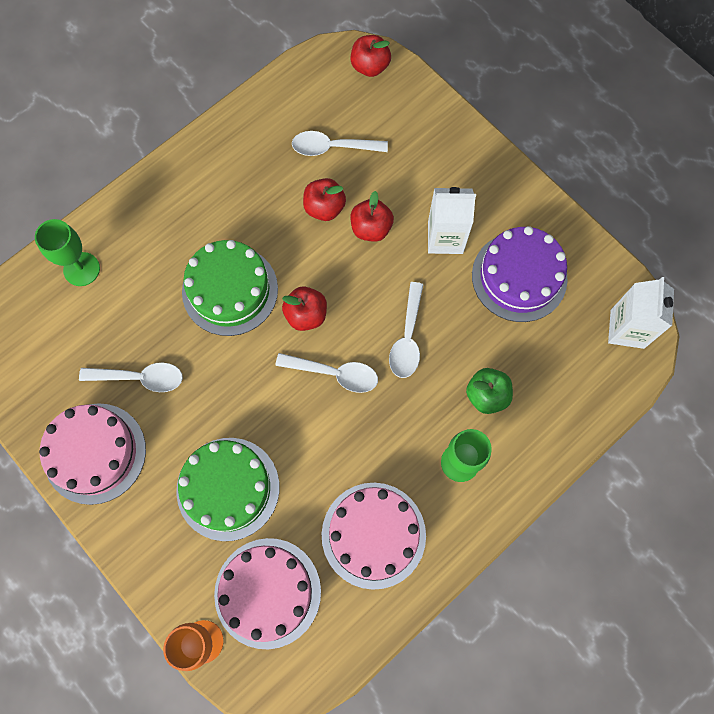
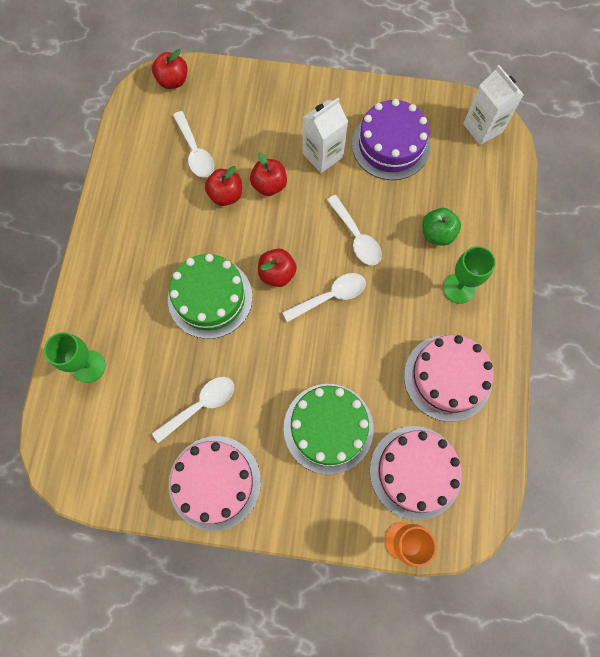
camera: 40 degrees left, 0 degrees up
(332, 147) = (195, 152): white spoon -> white spoon turned 75 degrees counterclockwise

